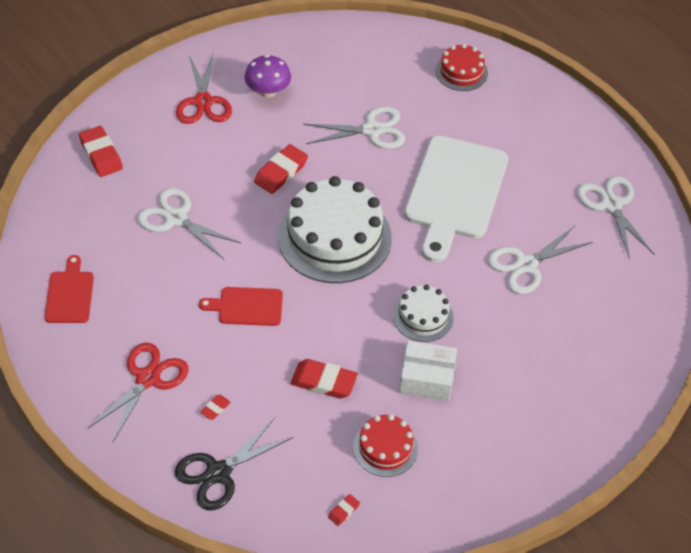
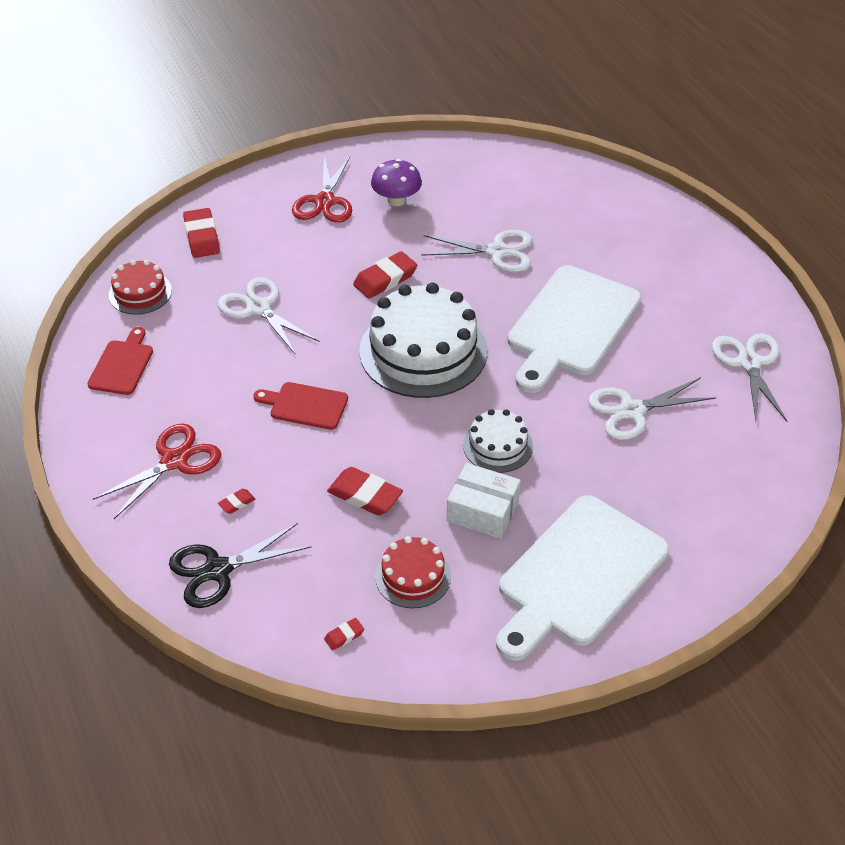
camera: 15 degrees right, 5 degrees down
(461, 72) = (613, 208): red cake -> red cake (140, 293)
(520, 422) = (578, 575): none -> white cutting board

